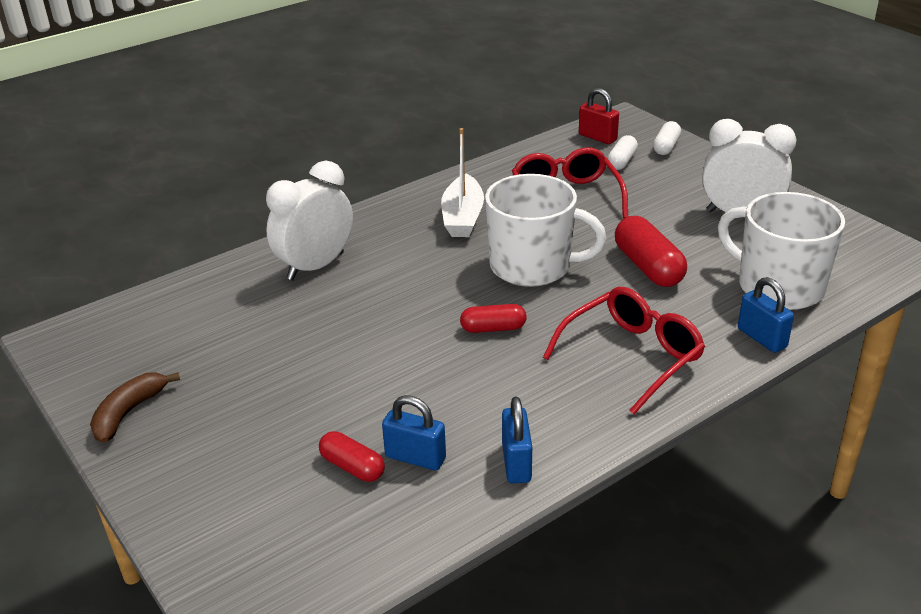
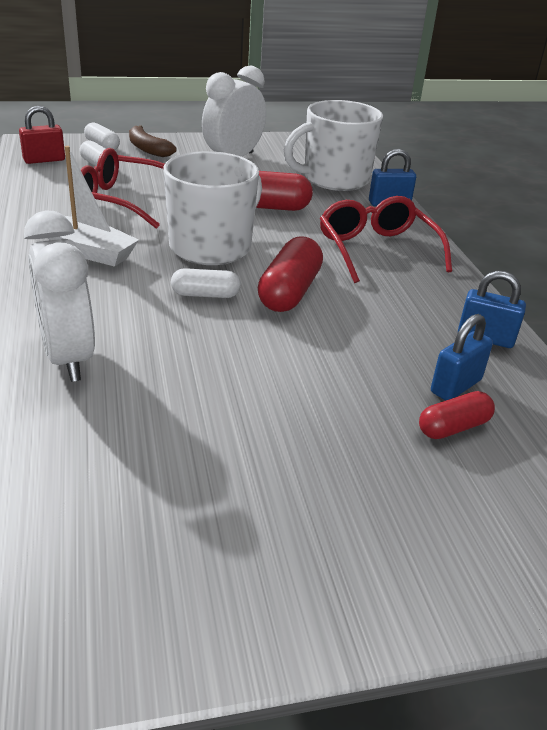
camera: 70 degrees left, 0 degrees up
(128, 412) = (247, 599): brown banana -> brown banana (148, 149)
(448, 290) = (205, 295): none -> white capsule
(493, 328) = (289, 292): red capsule -> red capsule, size x1.65

